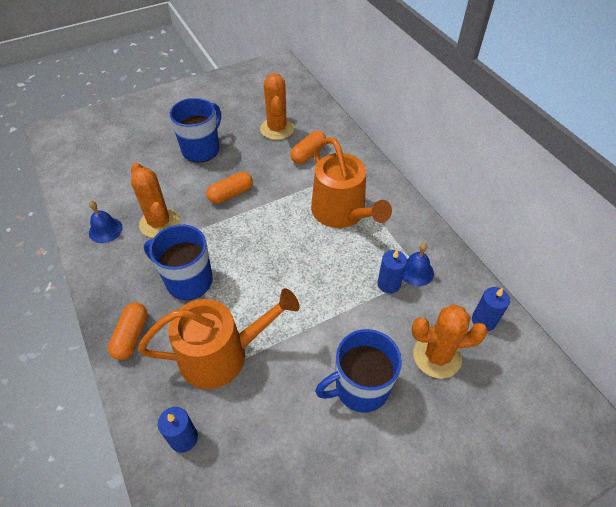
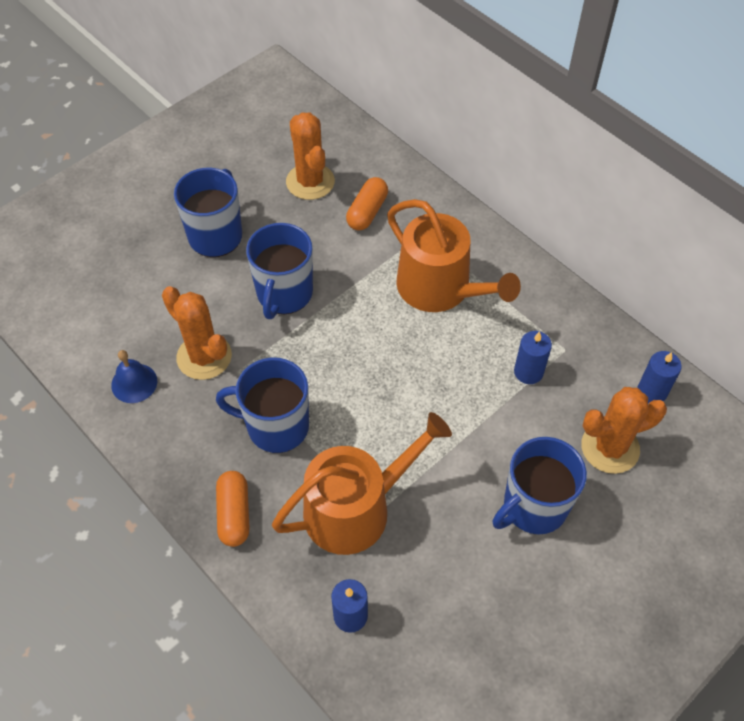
camera: 15 degrees left, 5 degrees up
(231, 194) = (284, 294): orange capsule -> blue mug
(416, 271) = (556, 348): blue bell -> none

